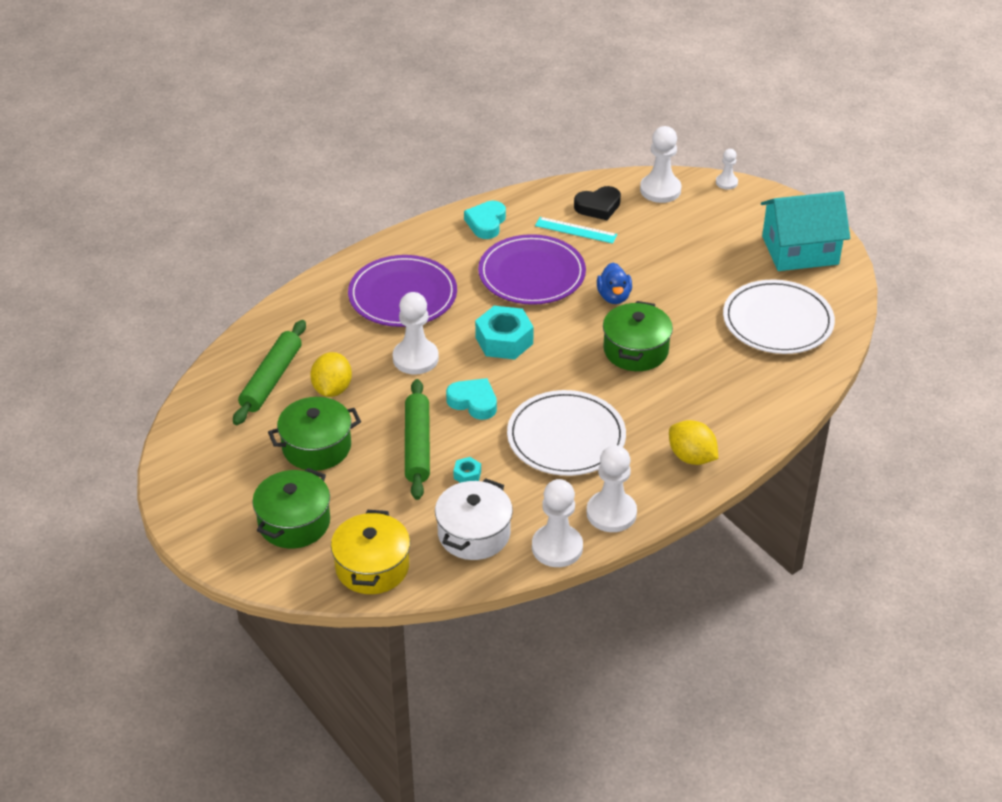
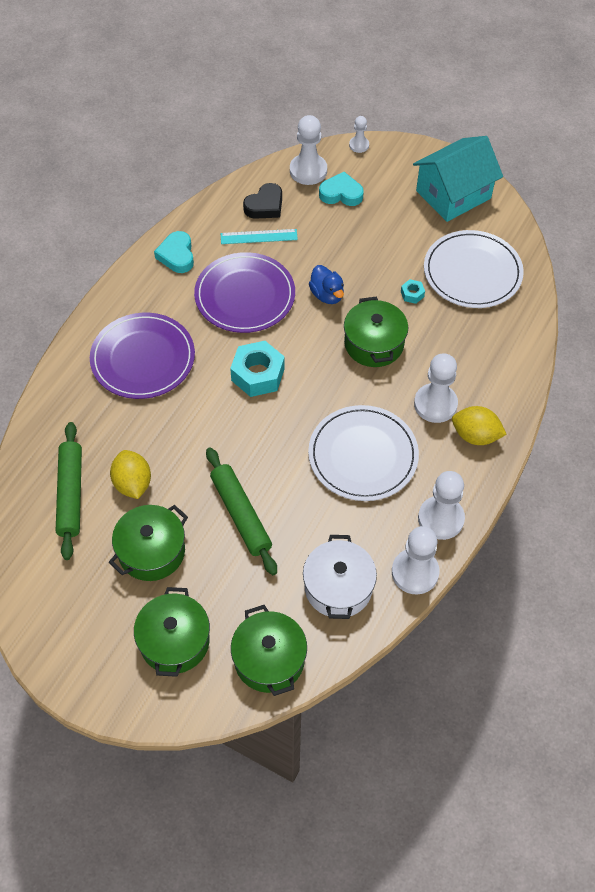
camera: 25 degrees left, 15 degrees up
(372, 567) = (269, 659): yellow pot -> green pot
(415, 358) = (190, 422): white pawn -> white pawn (435, 404)
(467, 475) = (300, 528): turquoise nut -> turquoise nut (412, 294)
(473, 402) = (265, 449): turquoise heart -> turquoise heart (341, 193)

